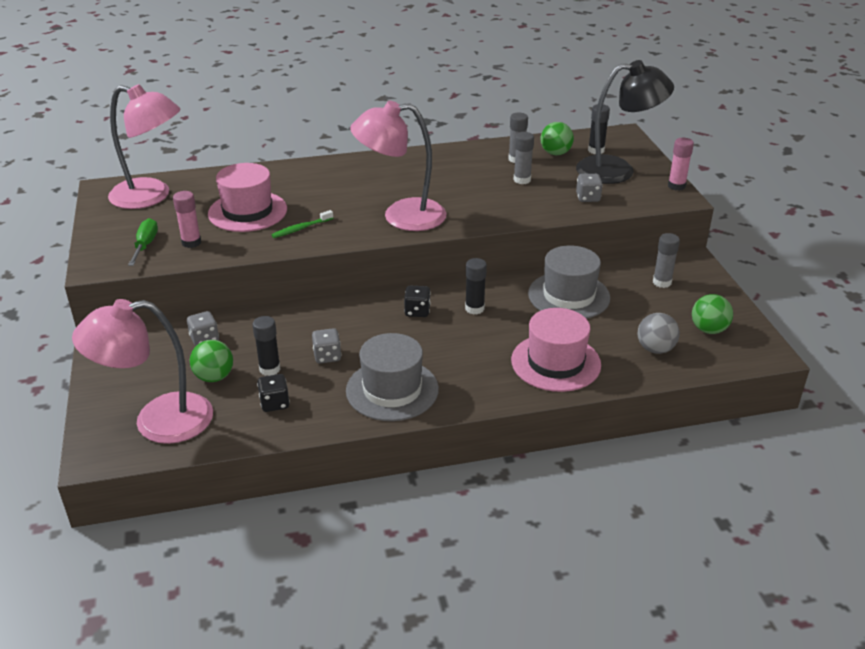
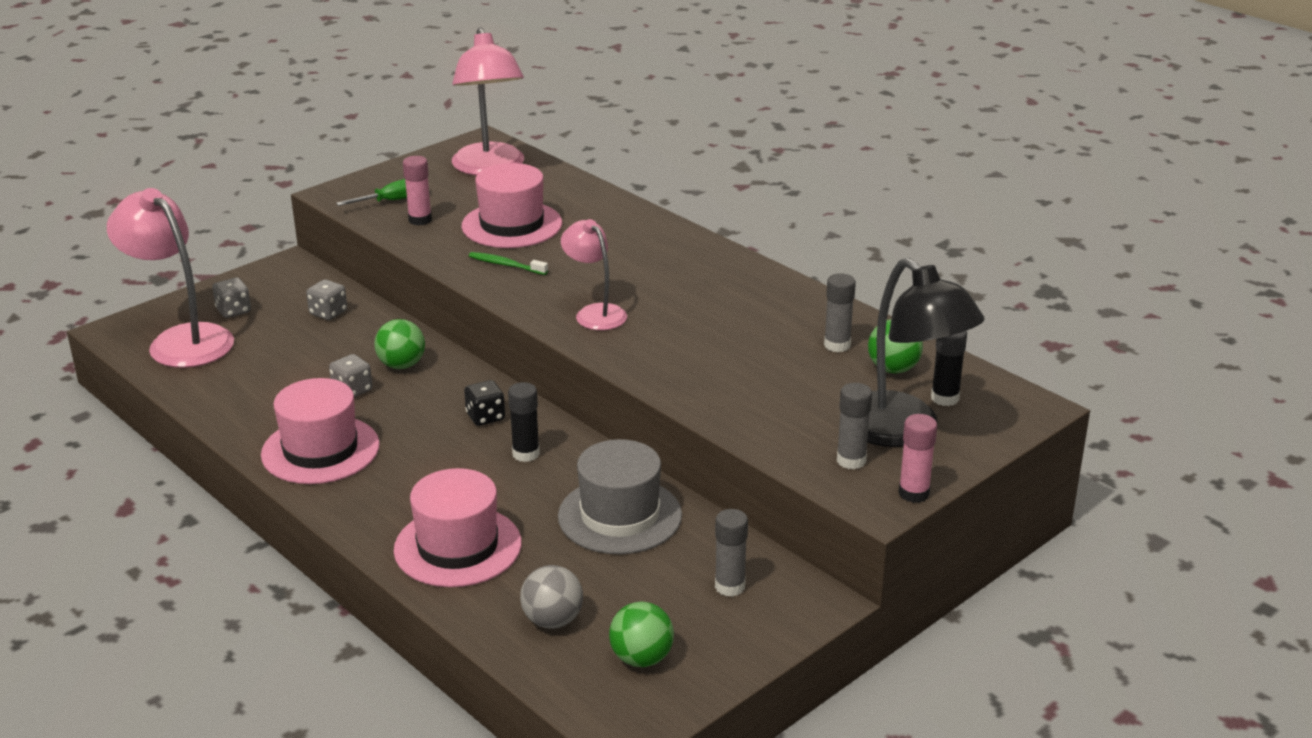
camera: 60 degrees right, 5 degrees down
(214, 377) = (270, 341): green ball -> green ball (402, 365)
(269, 369) = (304, 366): black glue stick -> none
(274, 403) = (249, 389): black dice -> none
(392, 390) = (320, 450): grey hat -> pink hat
(401, 216) = (595, 313): pink lamp -> pink lamp, size x0.59
(522, 180) = (782, 365): grey glue stick -> grey glue stick (851, 460)
(588, 198) = (789, 427): grey dice -> grey dice (233, 311)

